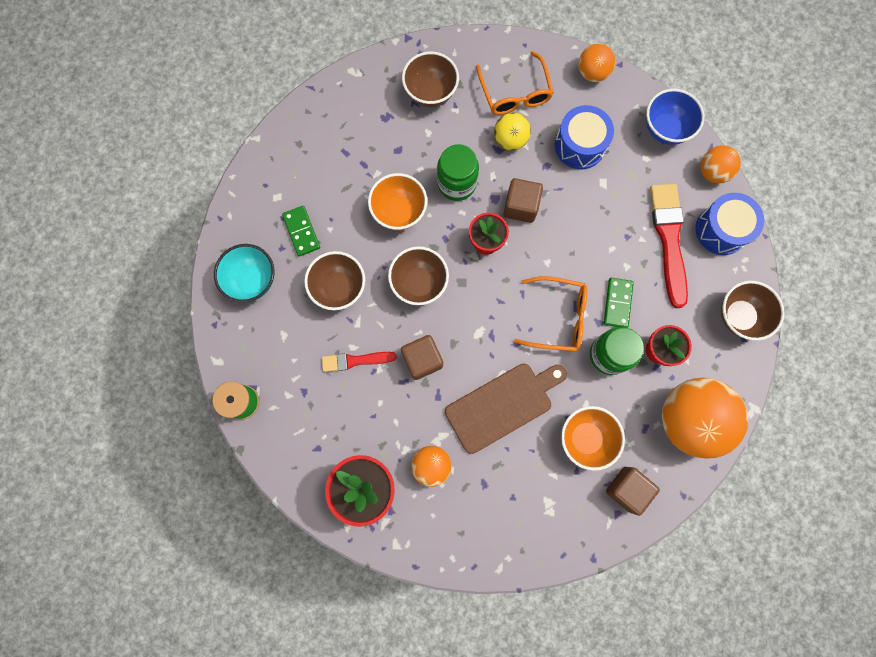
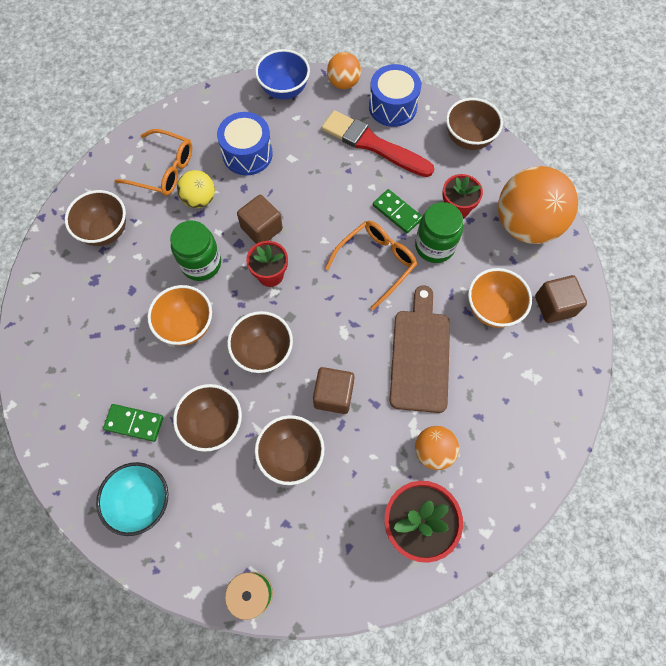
camera: 55 degrees left, 10 degrees down
(355, 361) = (291, 455): red brush -> brown bowl
(592, 73) = (197, 107): orange ball -> none

